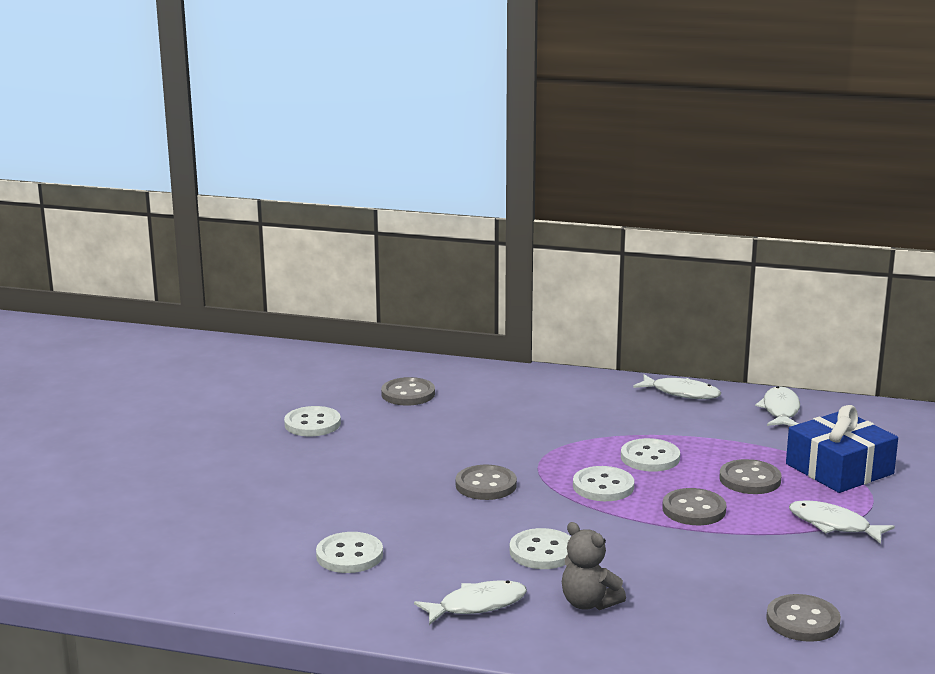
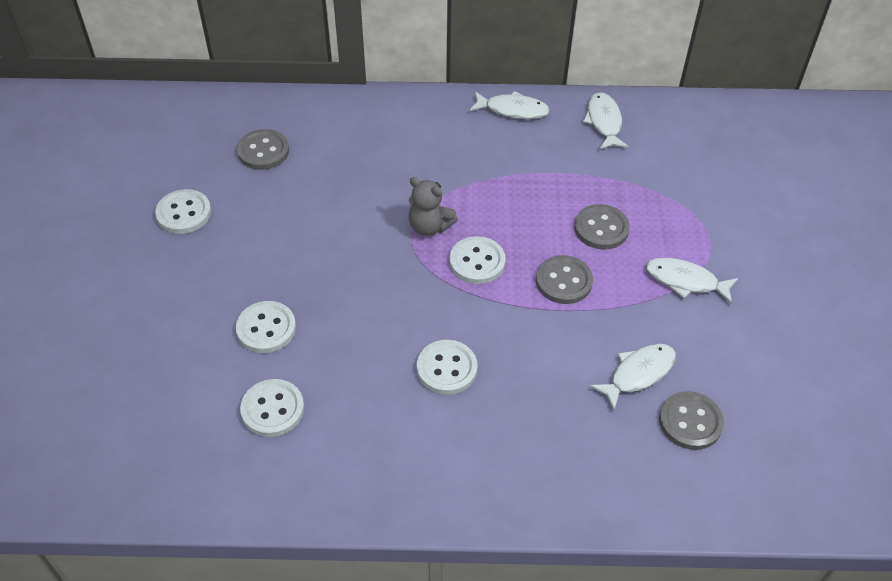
camera: 15 degrees left, 30 degrees up
(477, 605) = (408, 459): white fish -> white fish (638, 374)
(486, 485) = (371, 279): grey button -> none
(588, 603) = (505, 435): grey teddy bear -> grey teddy bear (429, 226)
(650, 458) = (508, 211): white button -> white button (266, 328)
(839, 469) = (672, 199): blue gift -> none

